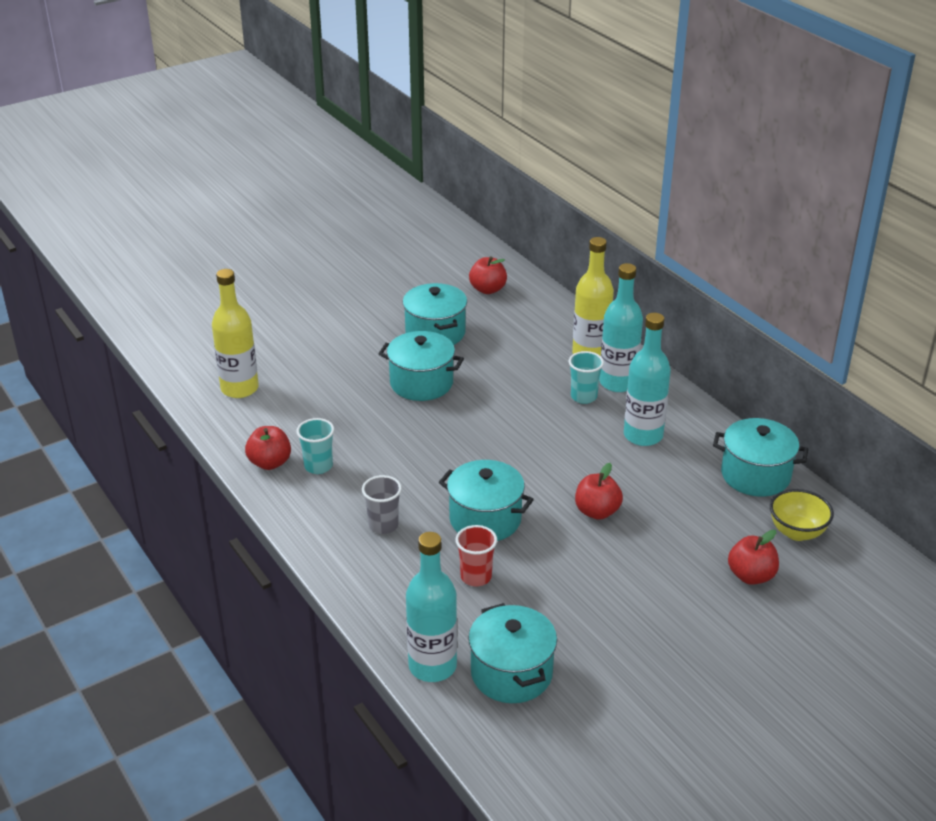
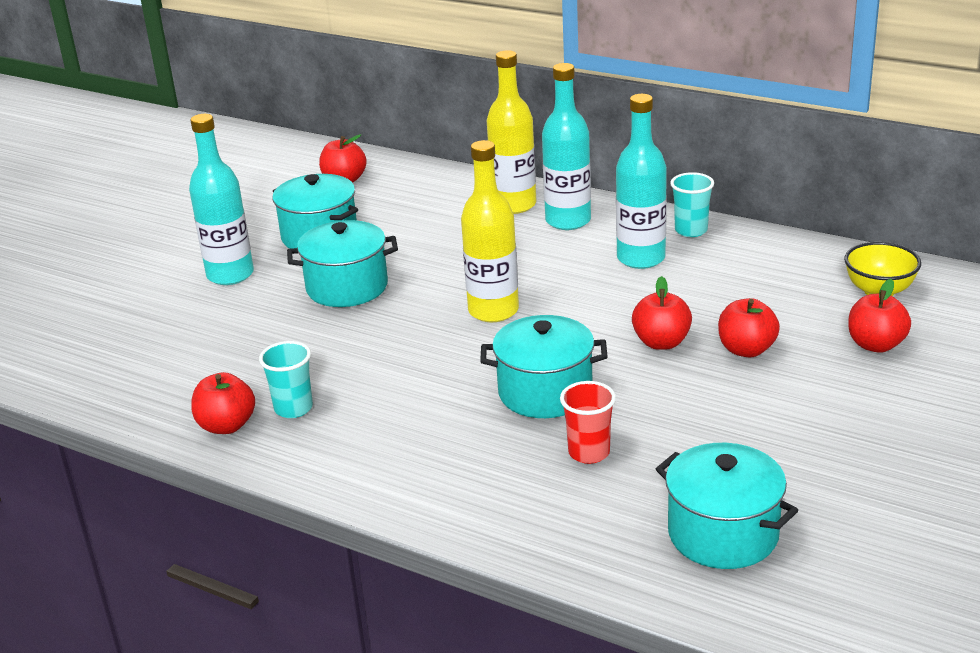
camera: 25 degrees left, 5 degrees down
(239, 388) = (119, 362): yellow bottle -> yellow bottle (493, 311)
(383, 525) = (430, 440): grey cup -> none
(432, 666) = (625, 563): turquoise bottle -> turquoise bottle (230, 275)
(583, 397) = (544, 244): turquoise cup -> turquoise cup (691, 230)
(652, 542) = (746, 350): none -> red apple
(755, 475) = (788, 256): turquoise pot -> none

